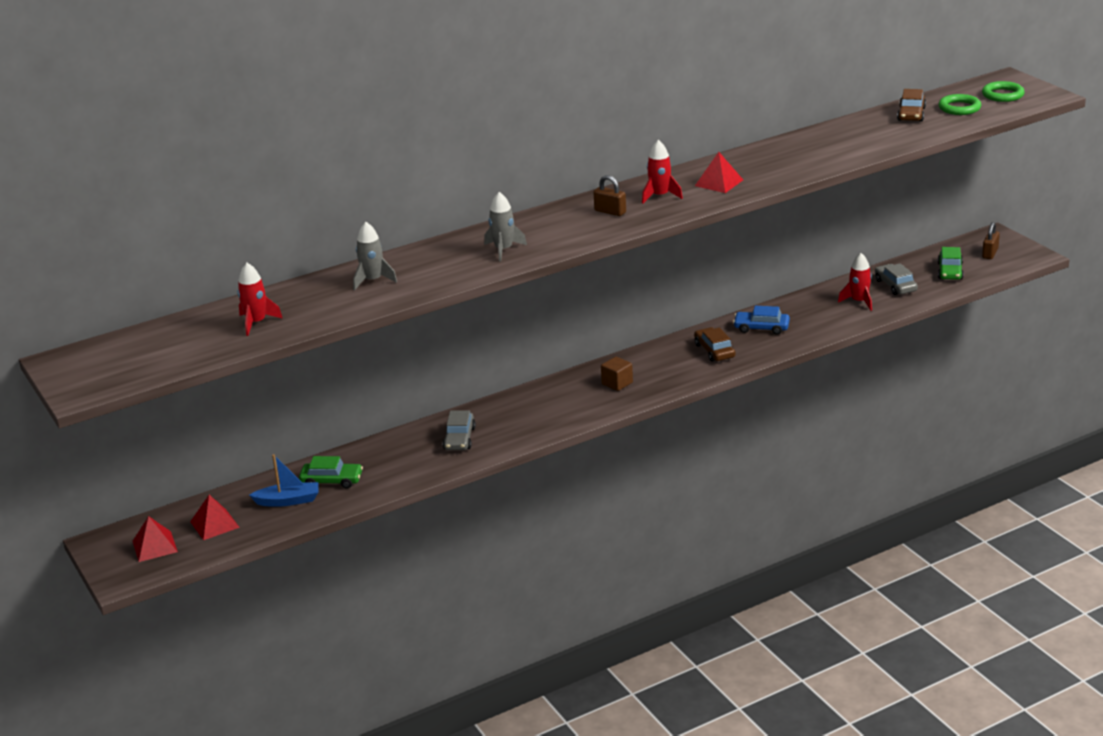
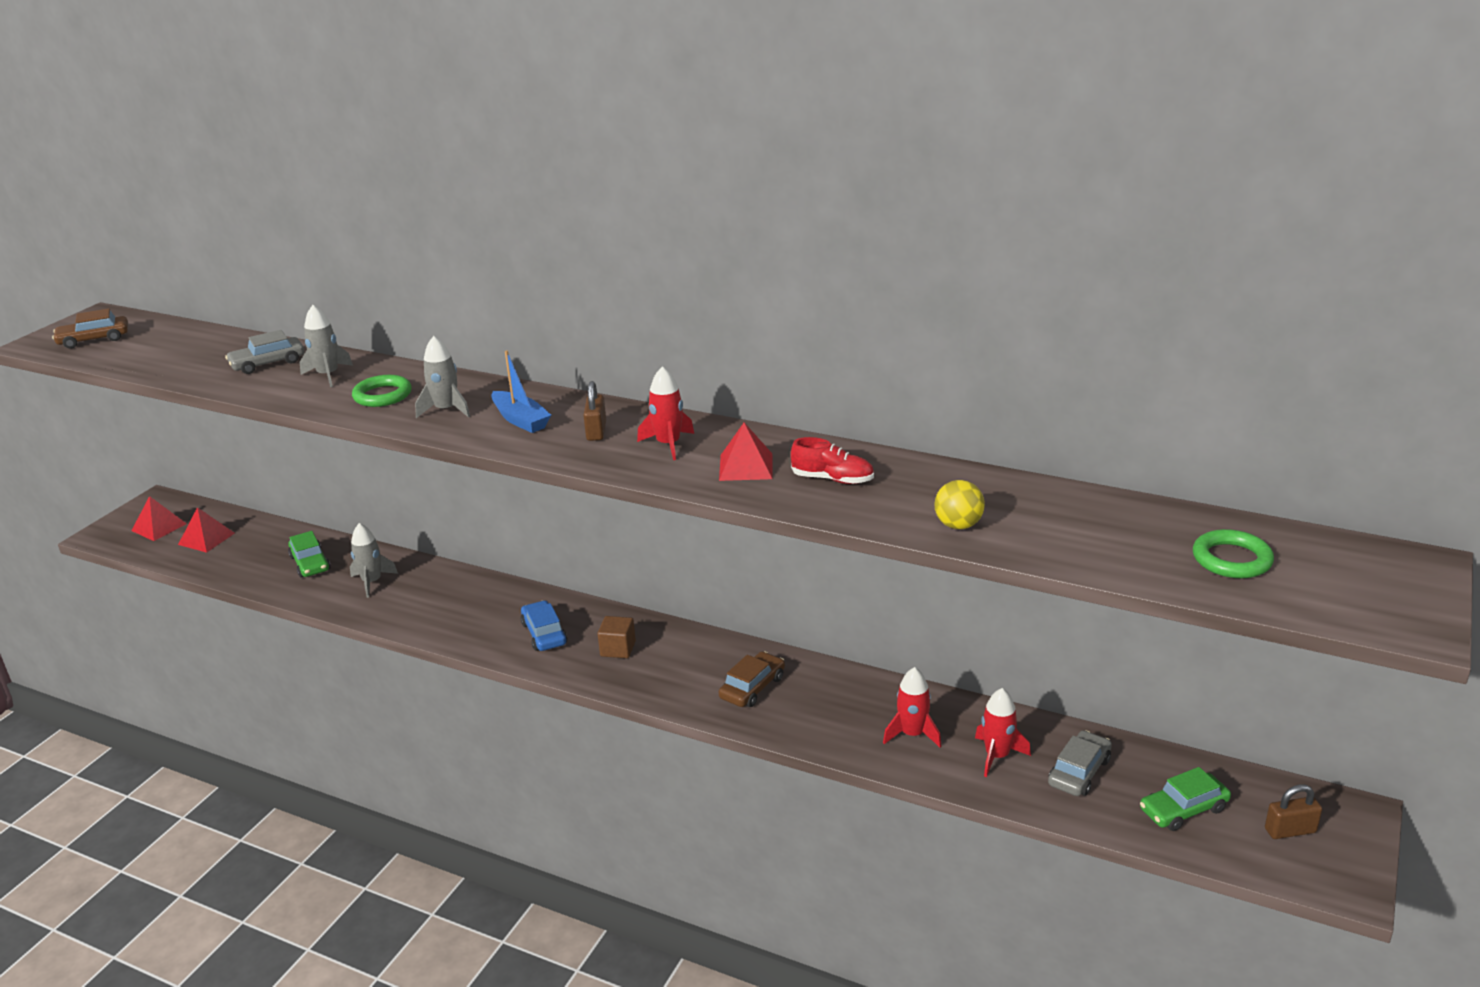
camera: 55 degrees right, 0 degrees up
(256, 323) = (205, 359): red rocket -> red rocket (912, 734)
(288, 501) = (263, 557): blue boat -> blue boat (521, 420)
(400, 458) = (372, 582): none -> grey rocket
(459, 438) = (431, 599): grey car -> grey car (268, 363)
(761, 328) = (843, 701): blue car -> blue car (544, 633)
(766, 166) = (832, 479): none -> red shoe
(854, 151) = (958, 525): none -> yellow ball
(911, 114) = (1148, 527): brown car -> brown car (94, 339)
(1002, 95) = (1343, 582): green ring -> green ring (382, 395)

